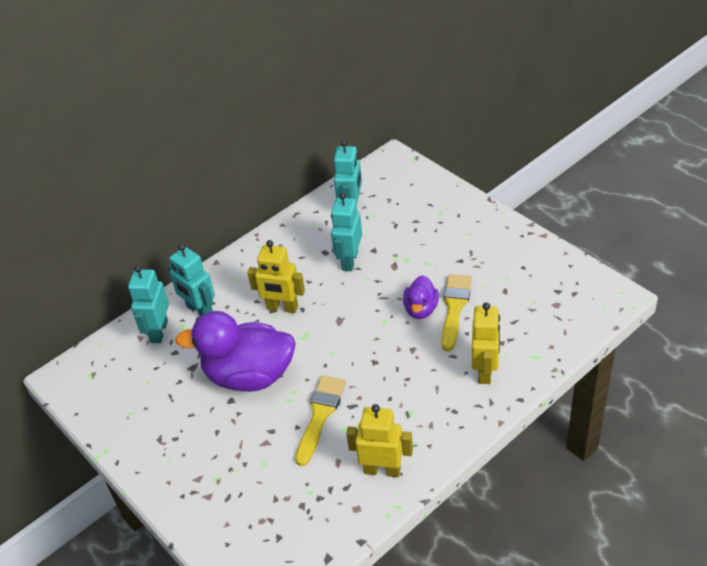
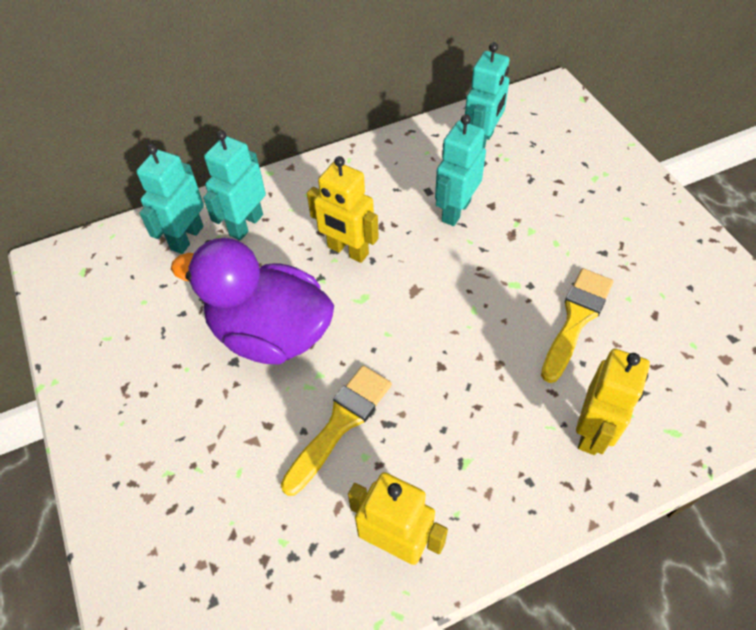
camera: 15 degrees right, 10 degrees up
(199, 311) = (246, 225): turquoise robot -> turquoise robot turned 60 degrees clockwise
(421, 309) = (528, 307): purple duck -> none

